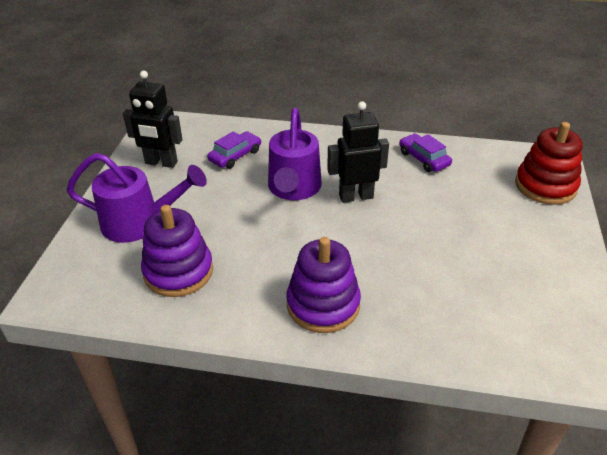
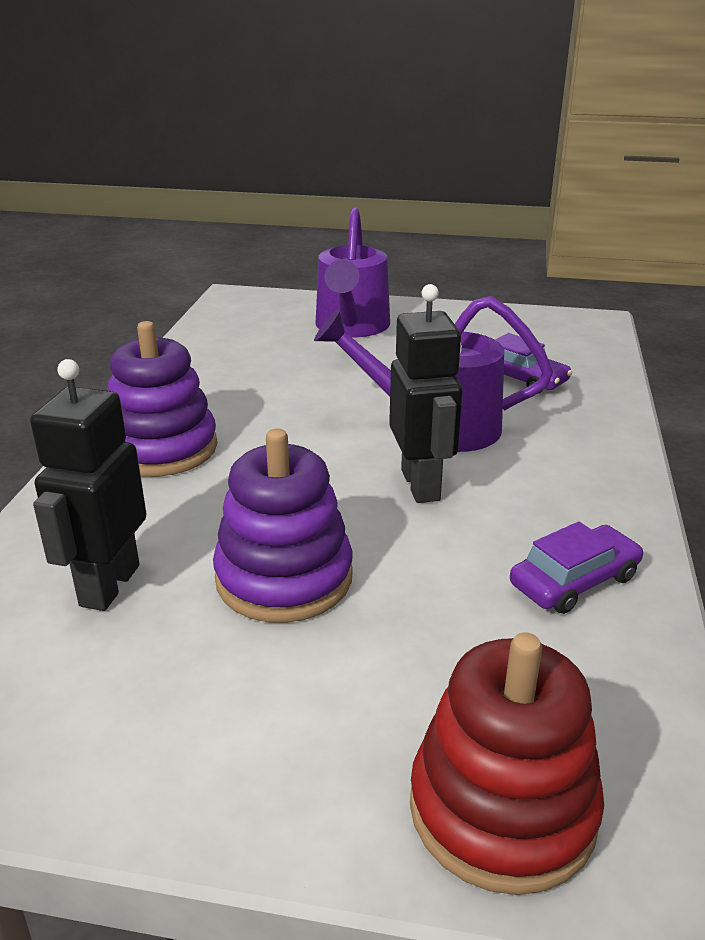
camera: 90 degrees right, 10 degrees down
(161, 163) = (485, 330): black robot -> black robot (109, 585)
(178, 271) = (256, 354): purple stacking toy -> purple stacking toy (284, 578)

